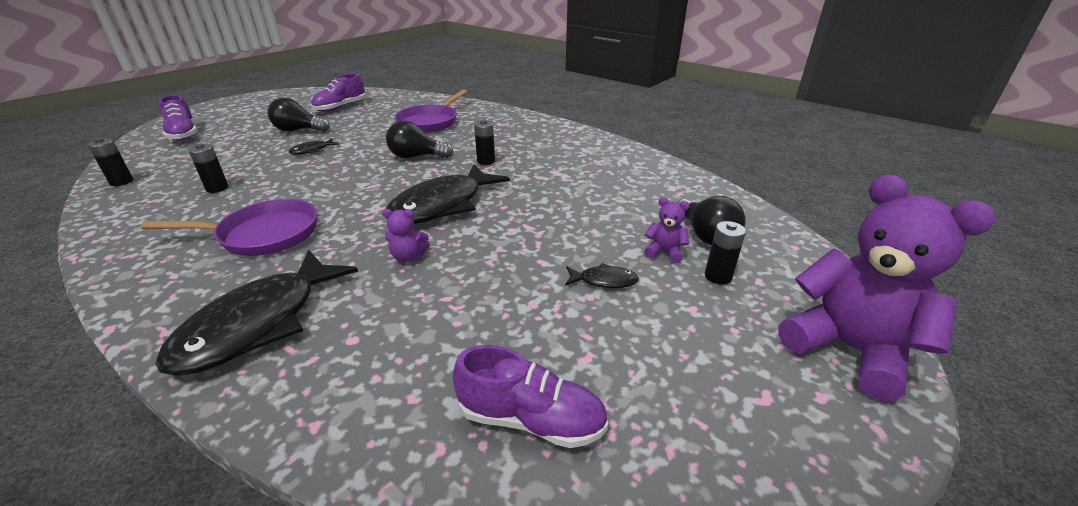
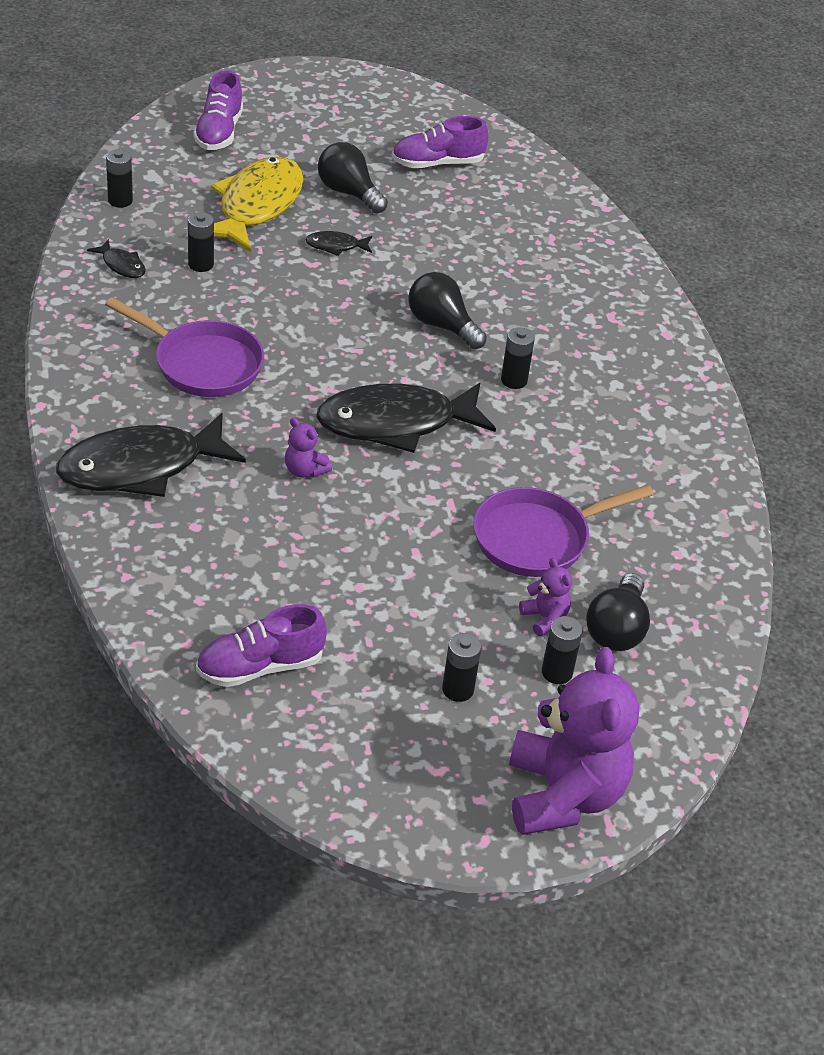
camera: 35 degrees right, 10 degrees up
(239, 152) = (257, 205): none -> yellow fish
(430, 122) = (523, 262): purple pan -> purple pan (537, 538)
(531, 419) = (260, 667): purple shoe -> purple shoe turned 105 degrees clockwise
(604, 281) = (446, 607): black fish -> black fish (122, 265)
(687, 327) = (458, 690): none -> black battery

